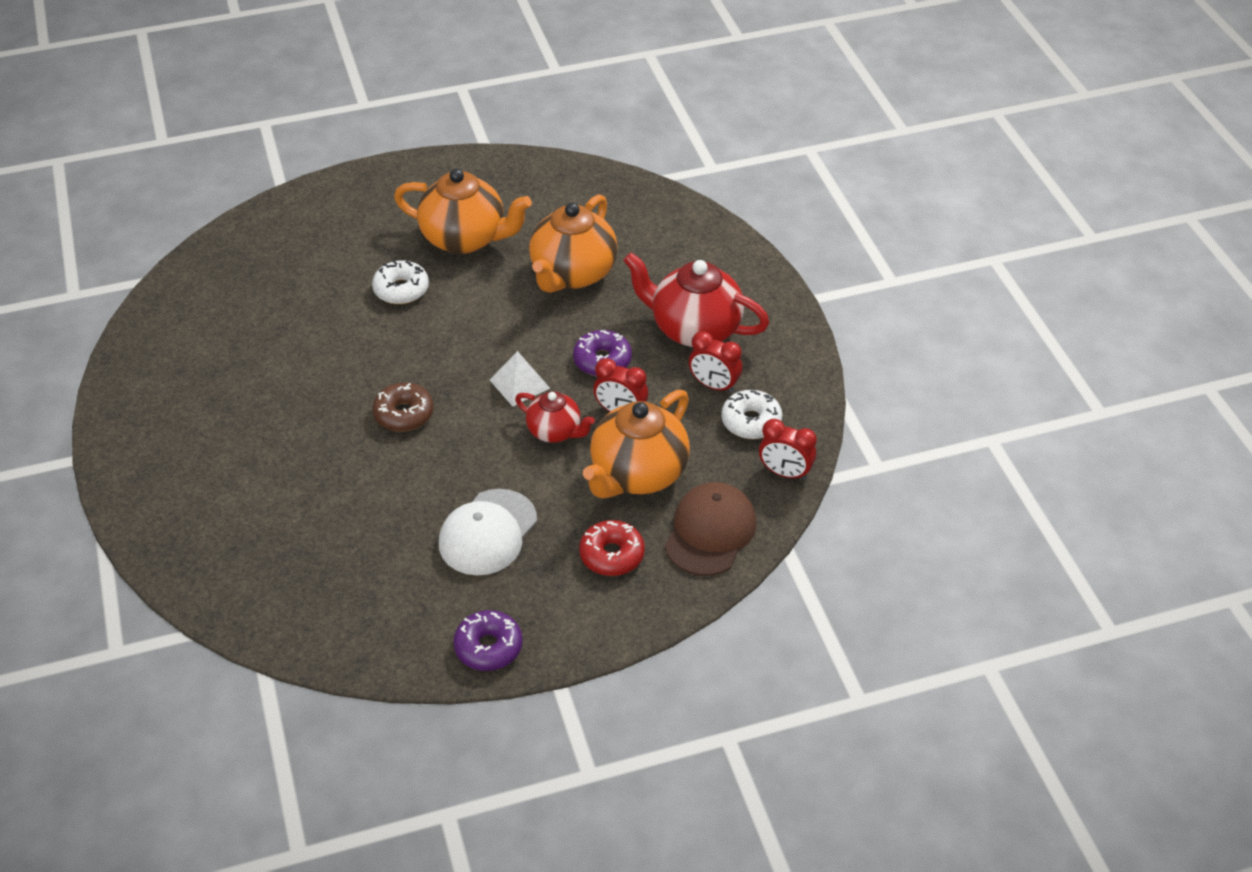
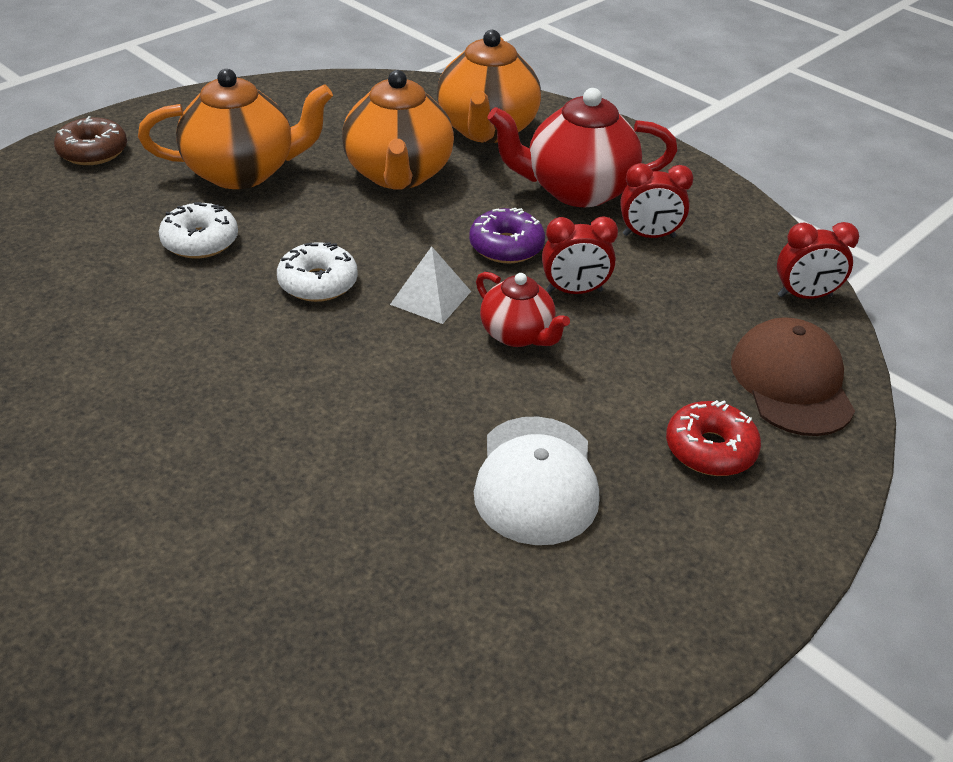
camera: 30 degrees left, 5 degrees down
(404, 414) = (309, 375): brown donut -> brown donut (93, 152)
(488, 647) = (666, 632): purple donut -> none
(555, 431) = (517, 334): red teapot -> red teapot turned 45 degrees clockwise
(637, 474) = (654, 349): orange teapot -> orange teapot (486, 130)
(751, 421) = (720, 258): white donut -> white donut (318, 283)

